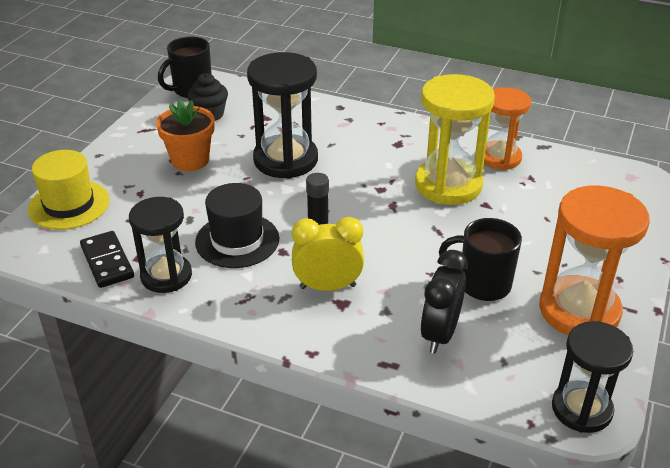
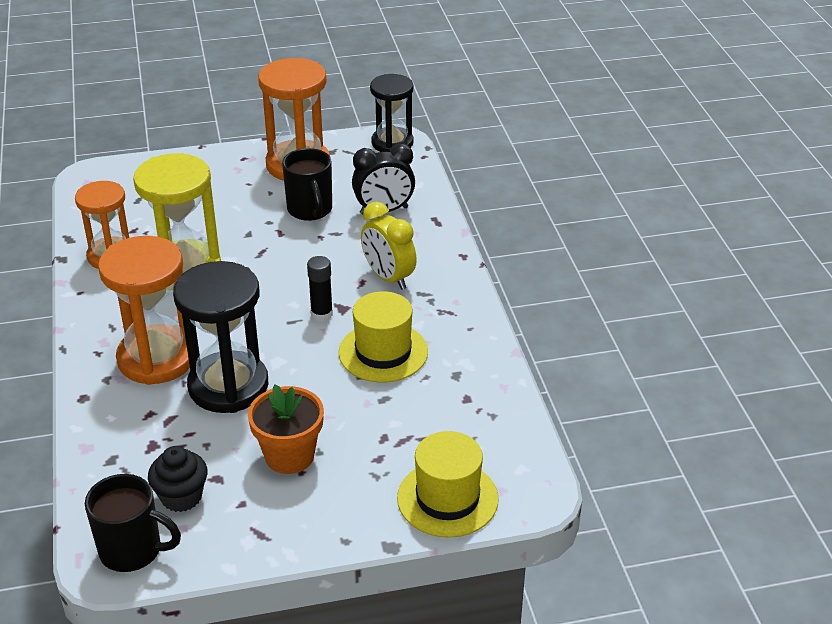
camera: 125 degrees left, 0 degrees up
(107, 262) = (491, 414): black domino -> none
(166, 276) = (468, 368): black hourglass -> none
(237, 240) = (383, 352): black hat -> yellow hat
(348, 142) = (157, 358): none -> orange hourglass

